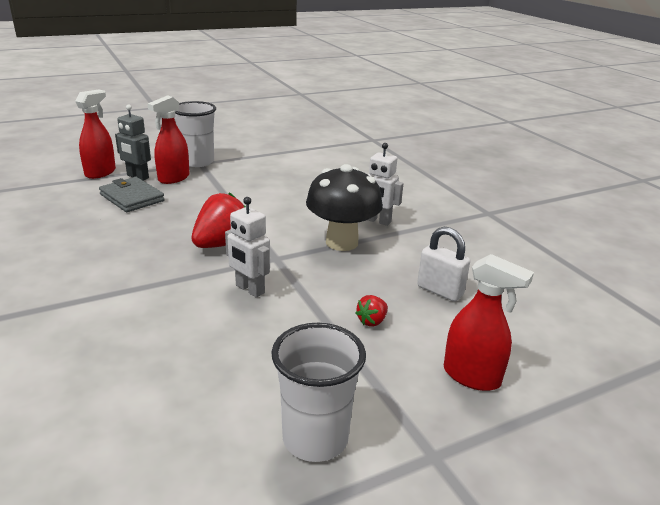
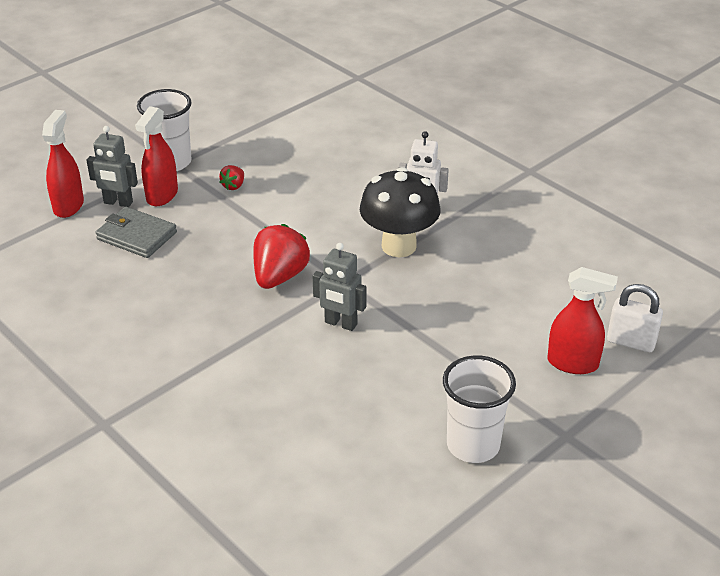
camera: 15 degrees left, 10 degrees up
(249, 289) = (340, 324): white robot -> grey robot
(372, 321) = (469, 330): red strawberry -> red strawberry (233, 186)
(440, 291) = (516, 283): white padlock -> white padlock (631, 342)

